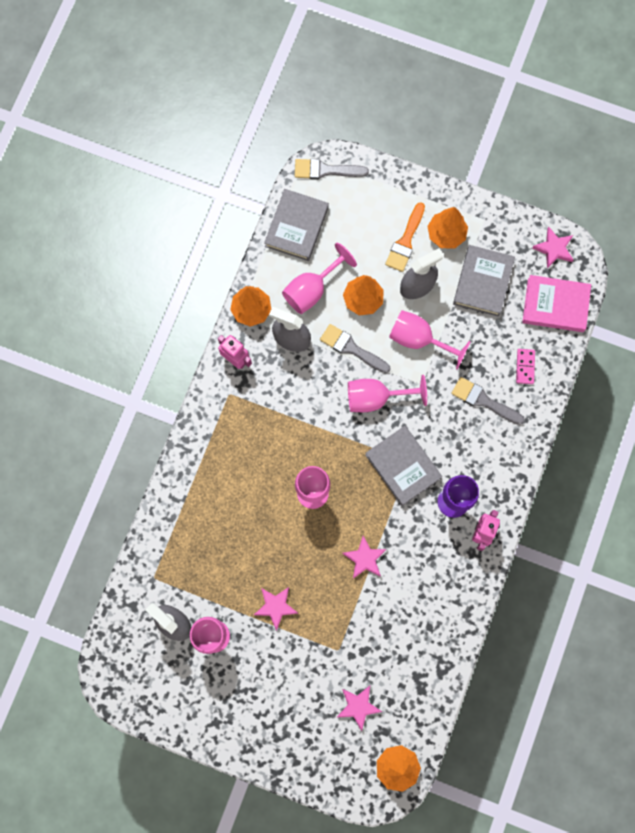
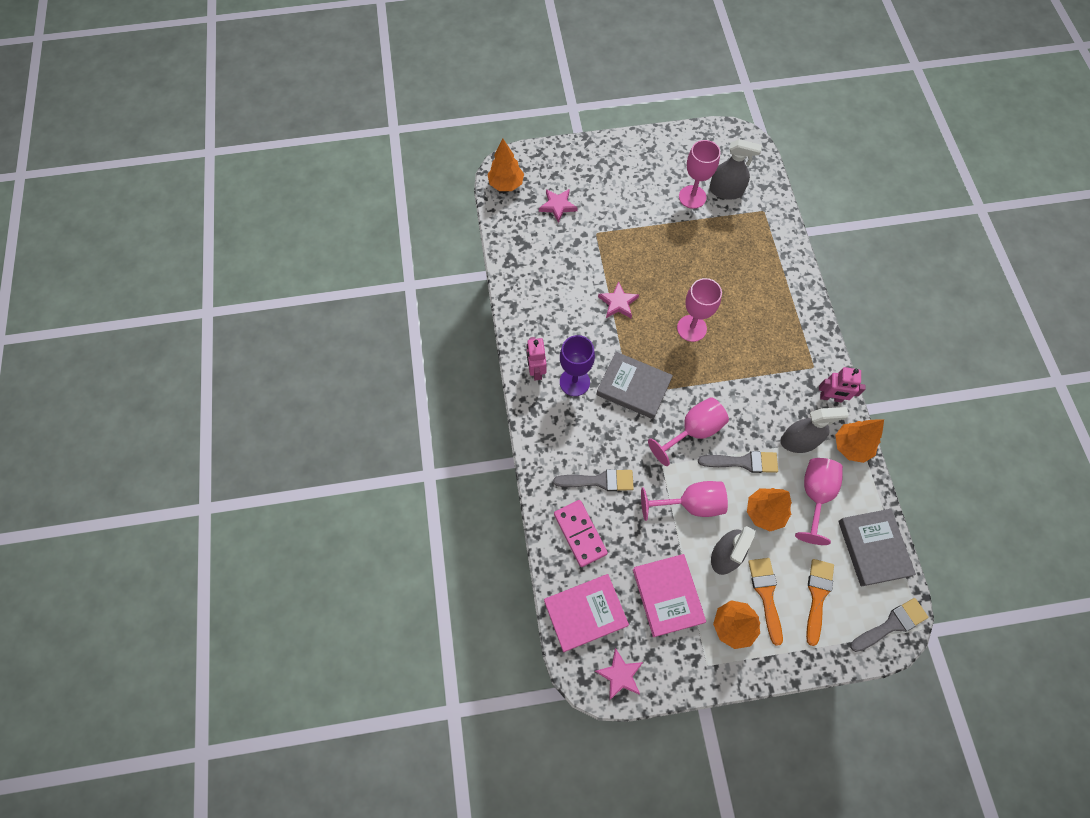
camera: 150 degrees right, 10 degrees down
(275, 606) = (662, 237): pink star -> none
(366, 219) = (817, 596): none -> orange brush
(483, 282) = (667, 596): grey book -> pink book
(525, 367) = (580, 534): pink domino -> pink domino, size x1.63

